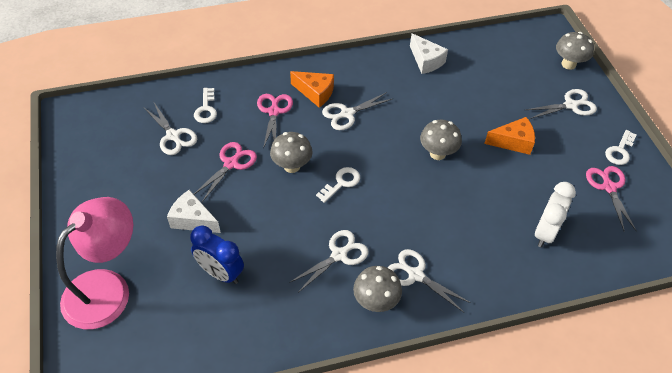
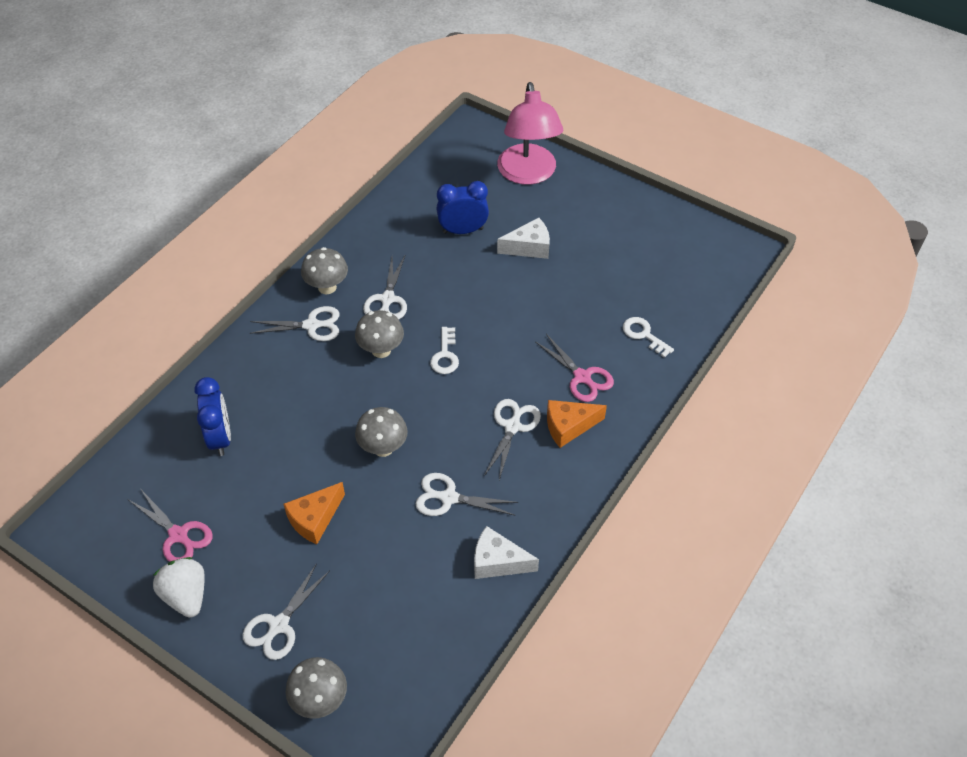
camera: 140 degrees right, 0 degrees up
(173, 136) = (635, 293): white scissors -> white scissors (449, 498)
(231, 164) = (557, 305): pink scissors -> none
(292, 166) = (504, 339): grey mushroom -> grey mushroom (381, 350)
(545, 232) = (220, 437): white clock -> blue clock
(620, 151) = (186, 595): white key -> white strawberry

